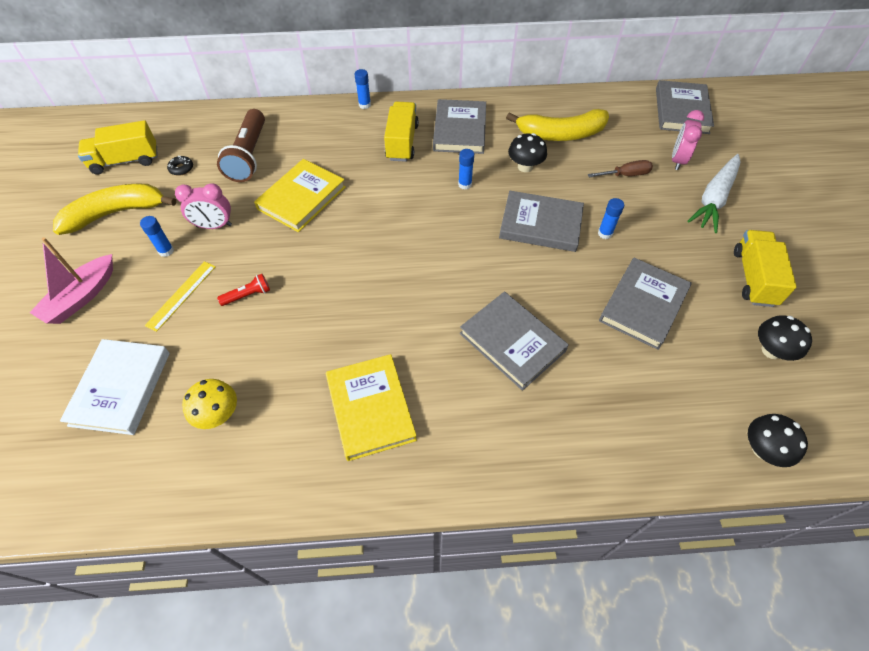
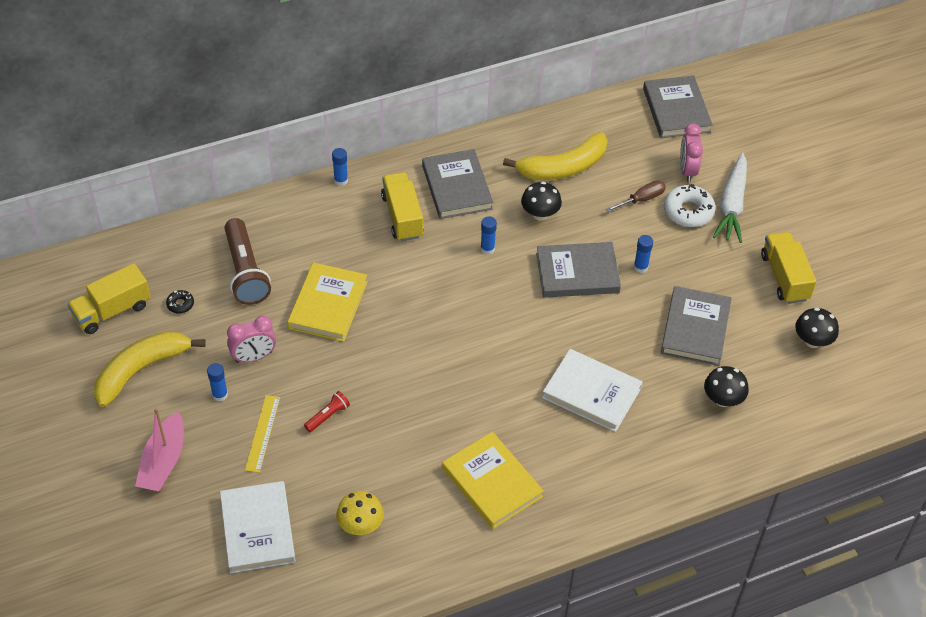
camera: 20 degrees left, 5 degrees down
(512, 342) = (591, 393): grey book -> white book
(668, 195) = (688, 211): none -> white donut
(762, 449) = (821, 425): black mushroom -> black mushroom (723, 399)

